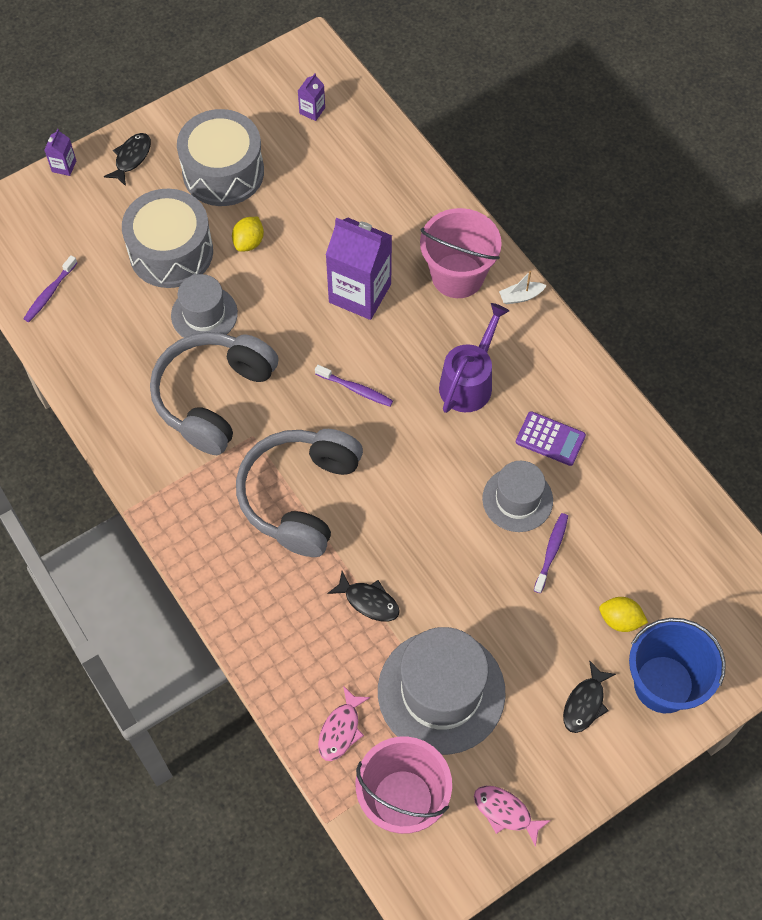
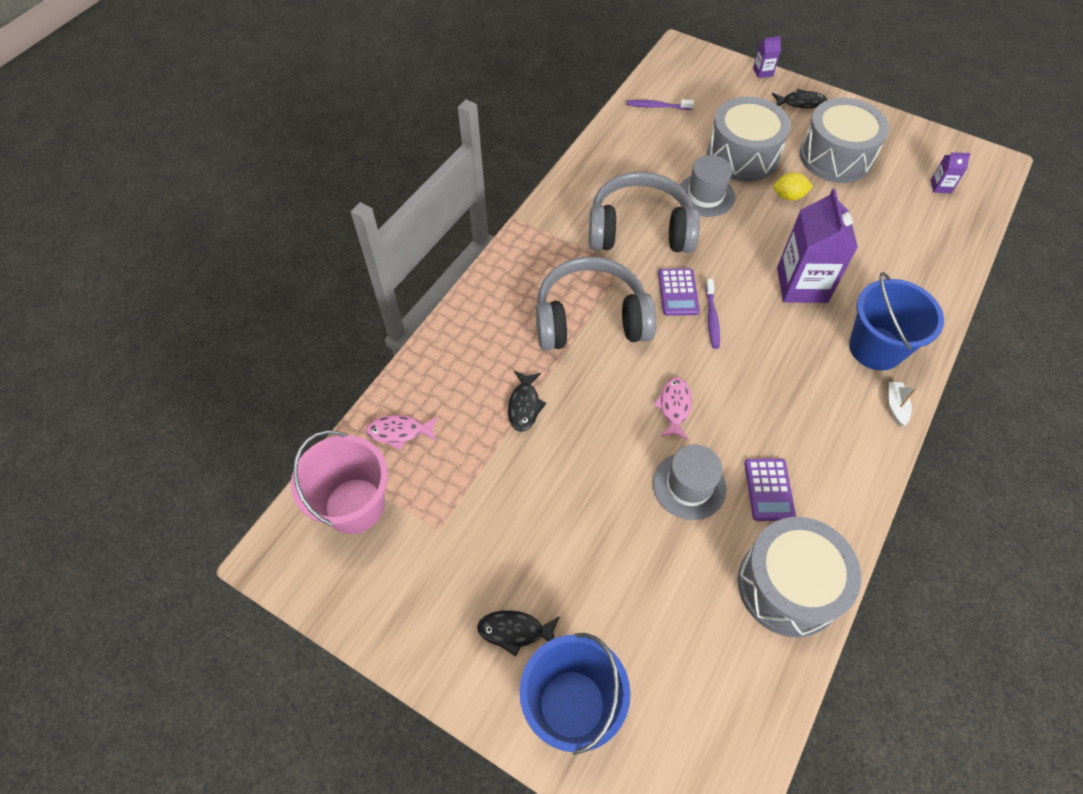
camera: 65 degrees right, 5 degrees down
(310, 402) = (678, 292): none -> purple calculator
(441, 691) = (468, 496): grey hat -> none
(457, 276) = (875, 348): pink bucket -> blue bucket
(469, 382) = (778, 399): purple watering can -> none
(505, 812) = (375, 599): pink fish -> pink fish (674, 407)
(521, 296) = (895, 406): white boat -> white boat turned 45 degrees clockwise
(551, 551) = (654, 537): purple toothbrush -> none
(620, 620) = (618, 631): yellow lemon -> none
(638, 471) = (788, 586): none -> grey drum

